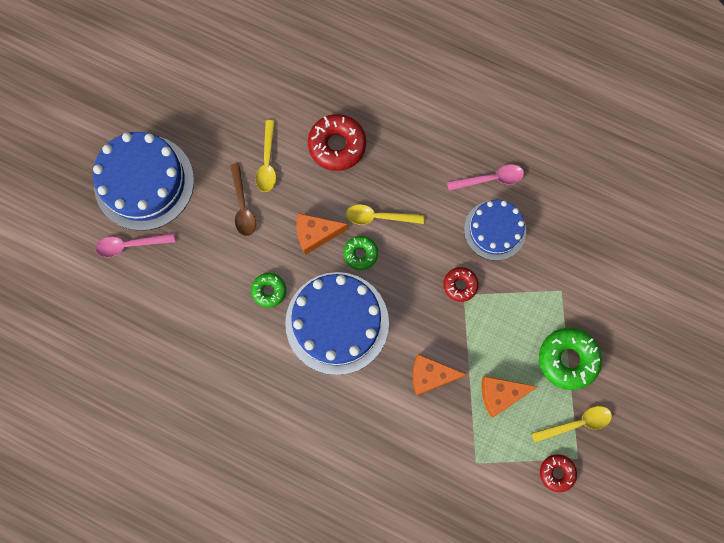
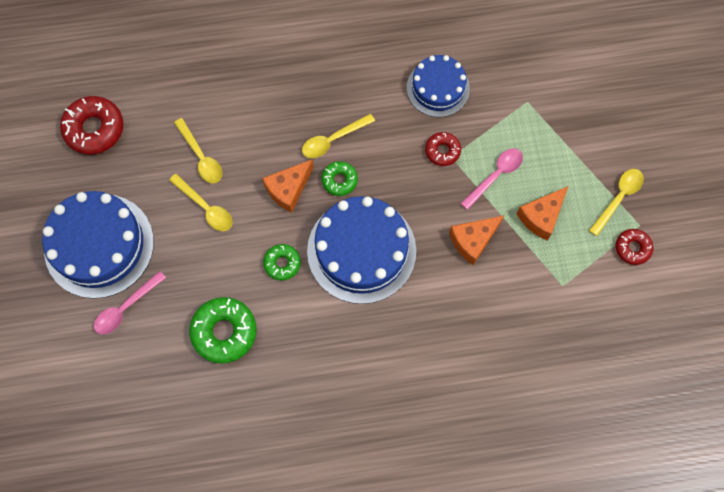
camera: 35 degrees left, 5 degrees down
(242, 206) = (205, 207): brown spoon -> yellow spoon
(337, 145) = (253, 104): red donut -> red donut (94, 129)
(490, 179) = (404, 50): pink spoon -> pink spoon (495, 176)
(567, 359) = (573, 152): green donut -> green donut (224, 332)

